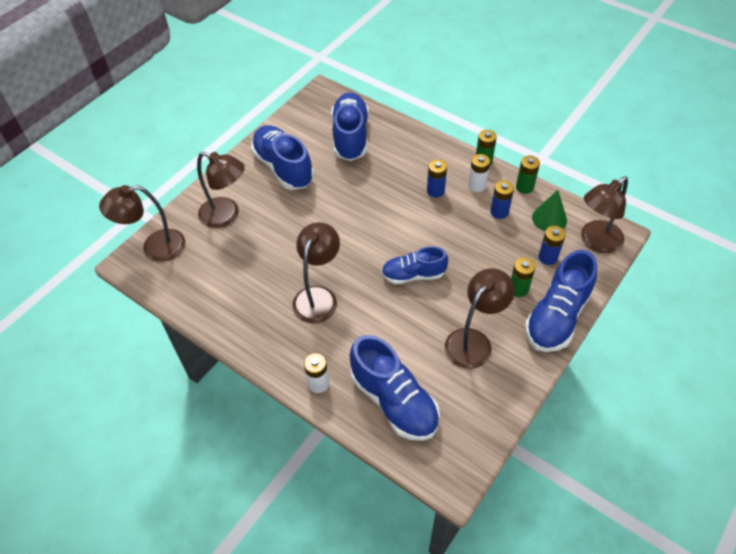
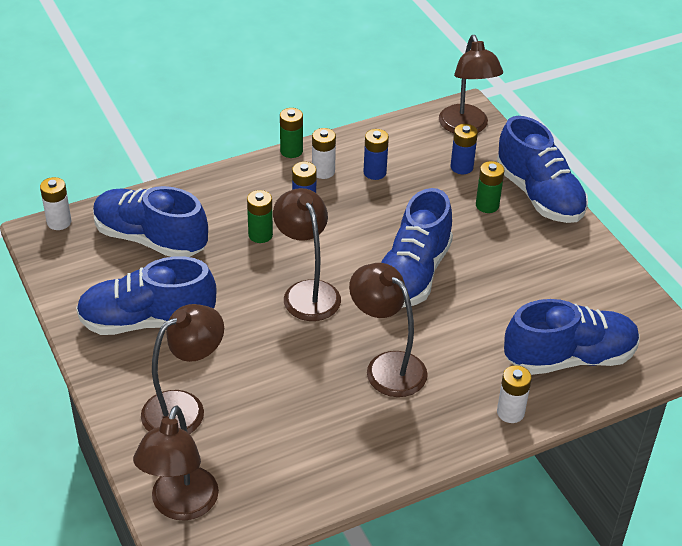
camera: 65 degrees left, 10 degrees down
(335, 94) = (59, 222): none -> white battery
(413, 275) = (412, 274): blue shoe -> blue shoe, size x1.56
(474, 341) = (531, 266): brown lamp -> brown lamp (307, 292)
(524, 187) = (355, 139): green battery -> green battery (260, 235)
(549, 218) = (412, 142): green cone -> none

